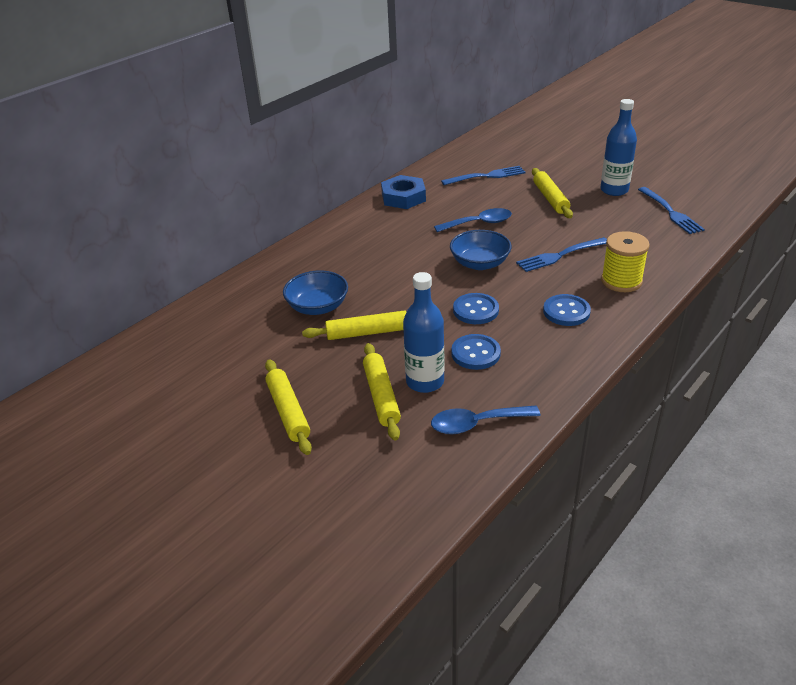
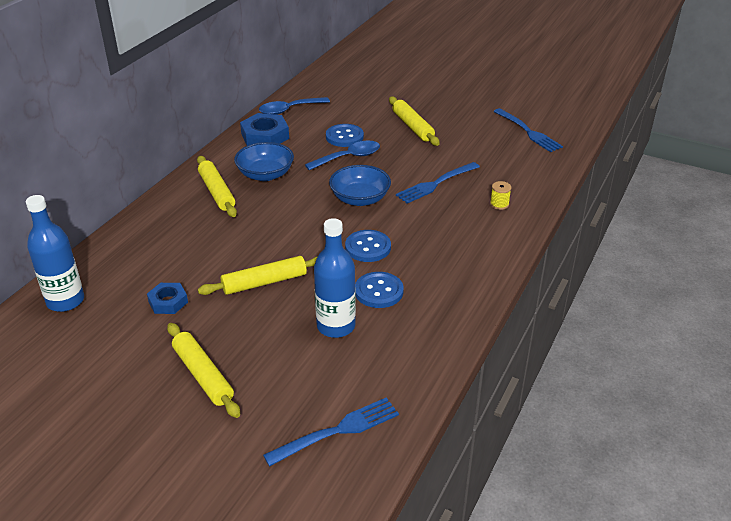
camera: 15 degrees left, 0 degrees up
(274, 341) = (168, 302): none -> blue nut
(317, 307) = (205, 260): blue bowl -> blue bowl (265, 174)
(381, 396) = (295, 346): yellow rolling pin -> yellow rolling pin (216, 192)
(476, 424) = (397, 362): blue spoon -> blue spoon (289, 110)
(486, 176) = (344, 108): blue fork -> blue fork (337, 431)
(566, 312) = (455, 240): blue button -> blue button (344, 137)
(614, 190) = (471, 113): blue bottle -> blue bottle (65, 301)
(621, 281) = (499, 204): yellow spool -> yellow spool, size x0.49

